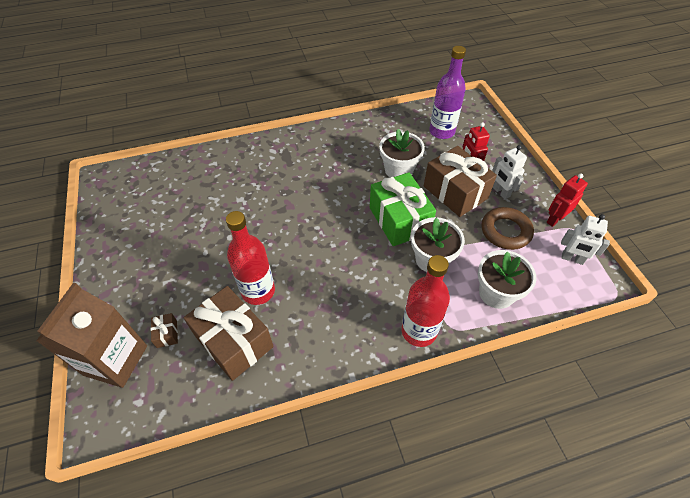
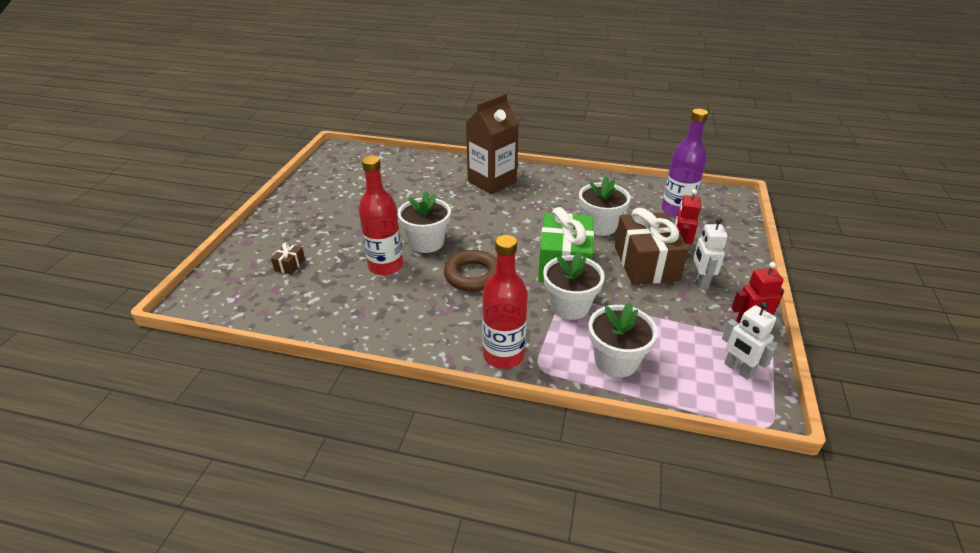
camera: 30 degrees right, 15 degrees down
(115, 360) = (240, 266): brown carton -> brown carton (492, 181)
(234, 341) = (335, 291): brown gift -> none
(274, 249) = (426, 242): none -> white flower pot
(505, 231) = (675, 315): brown ring -> brown ring (473, 275)

